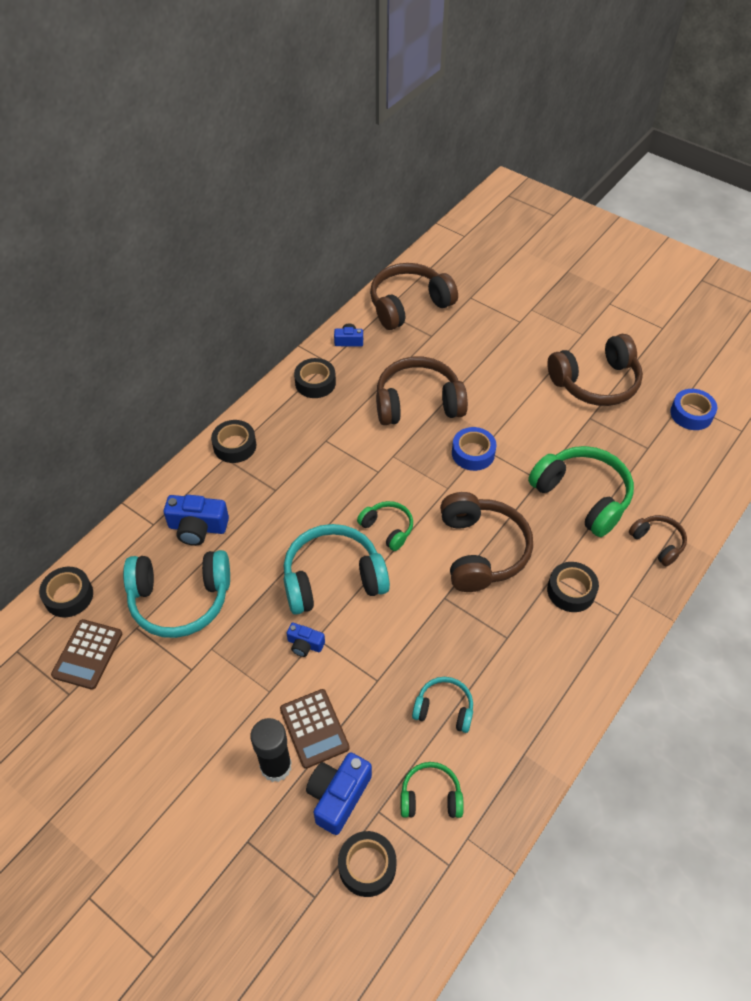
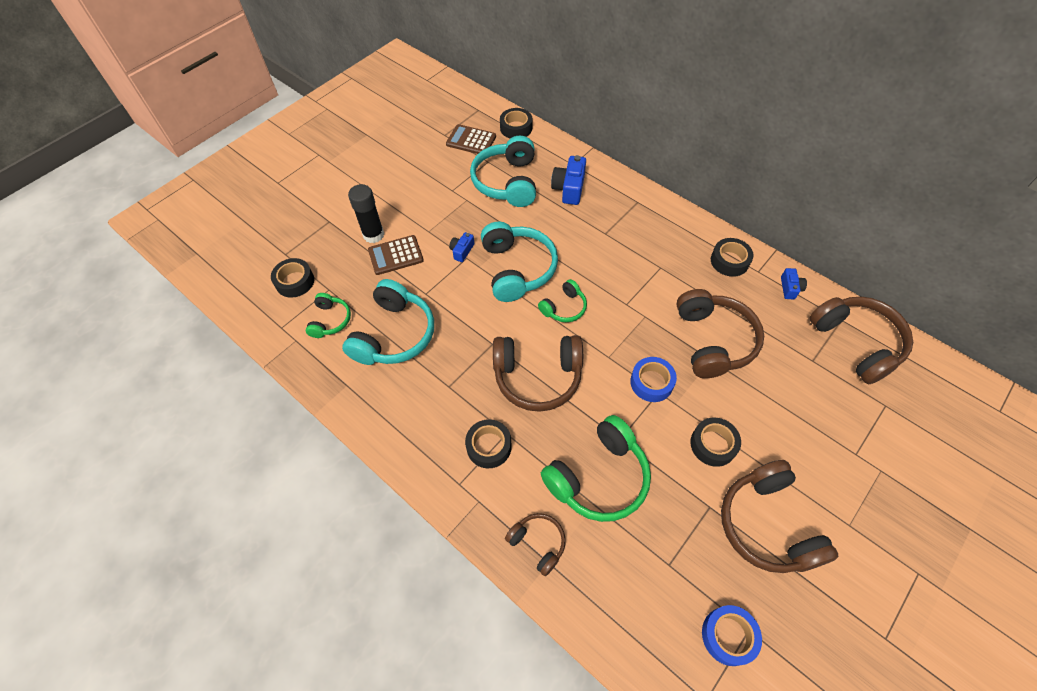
camera: 95 degrees right, 5 degrees up
(235, 446) = (650, 207): black tape -> black tape (713, 444)
(338, 796) = (345, 267): blue camera -> none
(444, 709) = (394, 334): turquoise headphones -> turquoise headphones, size x1.88
(657, 543) = (538, 543): brown headphones -> brown headphones turned 105 degrees counterclockwise

